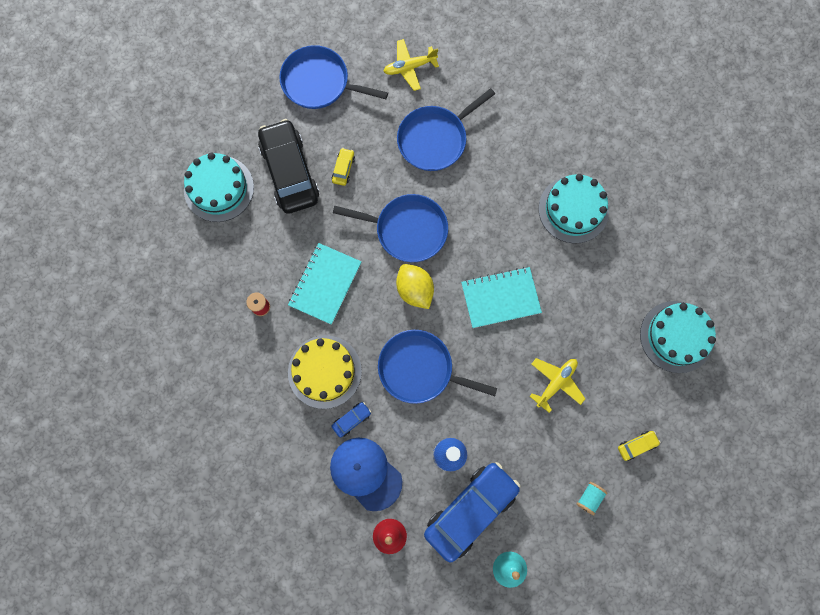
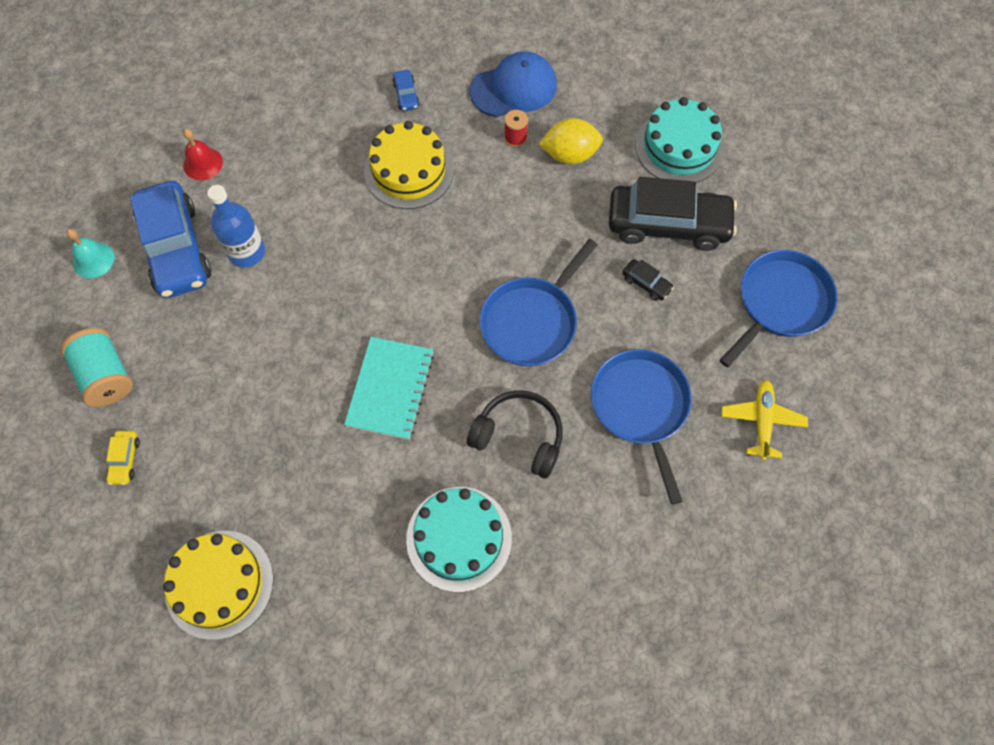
camera: 115 degrees right, 10 degrees down
(325, 284) = (509, 208): turquoise notebook -> none
(343, 169) = (646, 283): yellow car -> black car
(351, 420) = (342, 176): blue car -> blue car (406, 95)
(365, 473) = (278, 167): blue cap -> blue cap (514, 88)
(415, 290) = (452, 298): yellow lemon -> yellow lemon (570, 154)
(419, 369) = (357, 263): blue pan -> none
(492, 203) = (519, 437): none -> black headphones
(556, 383) = (253, 403): yellow plane -> none
(589, 498) = (106, 376): turquoise spool -> turquoise spool, size x1.84
(676, 336) = (219, 584): turquoise cake -> yellow cake

